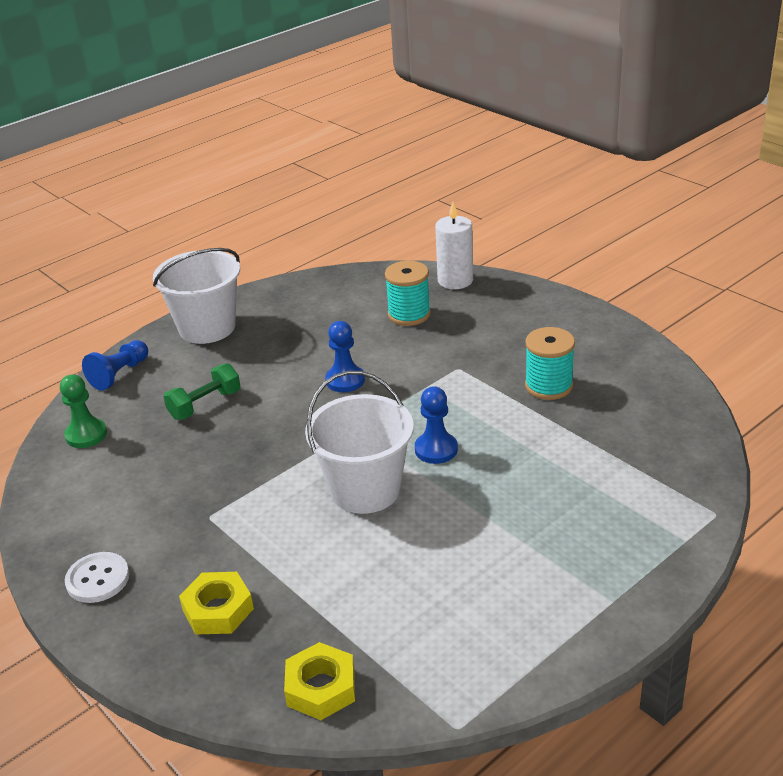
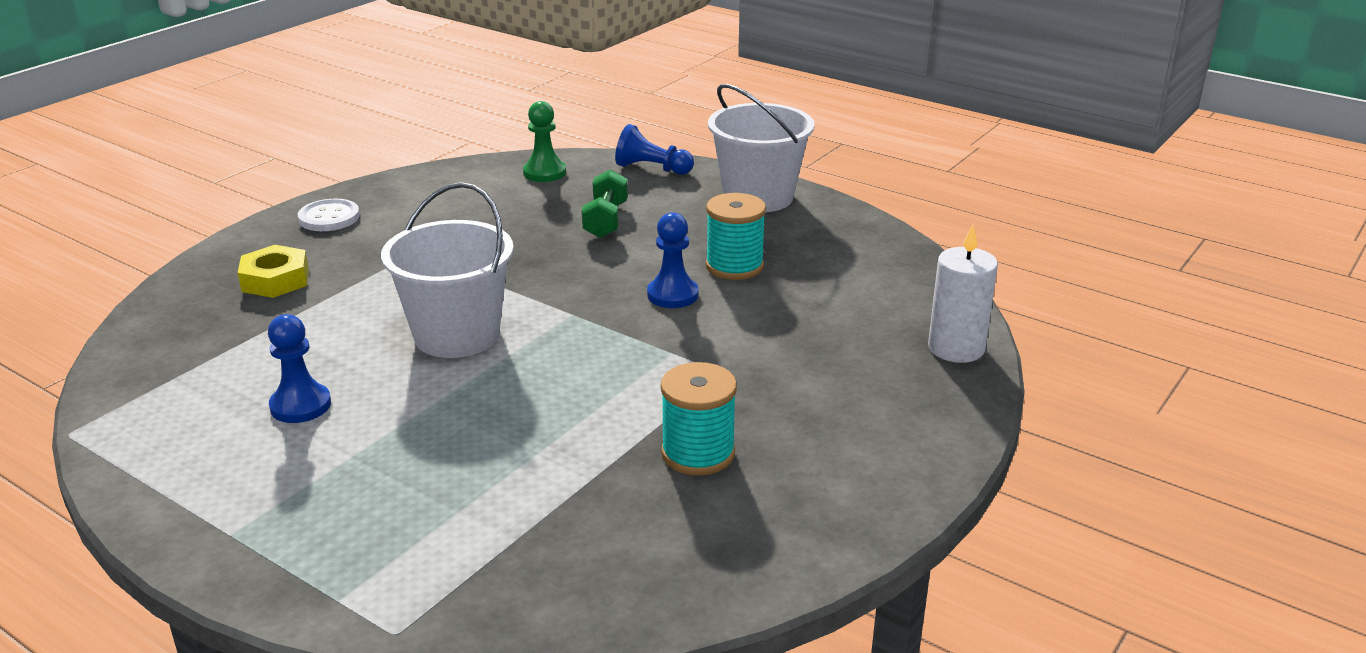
camera: 75 degrees right, 5 degrees down
(205, 404) = (606, 220): green dumbbell -> green dumbbell turned 60 degrees clockwise
(321, 688) = (153, 348): yellow nut -> none
(409, 314) = (844, 321): turquoise spool -> turquoise spool (734, 266)
(436, 449) = (536, 374): blue pawn -> blue pawn (300, 405)

